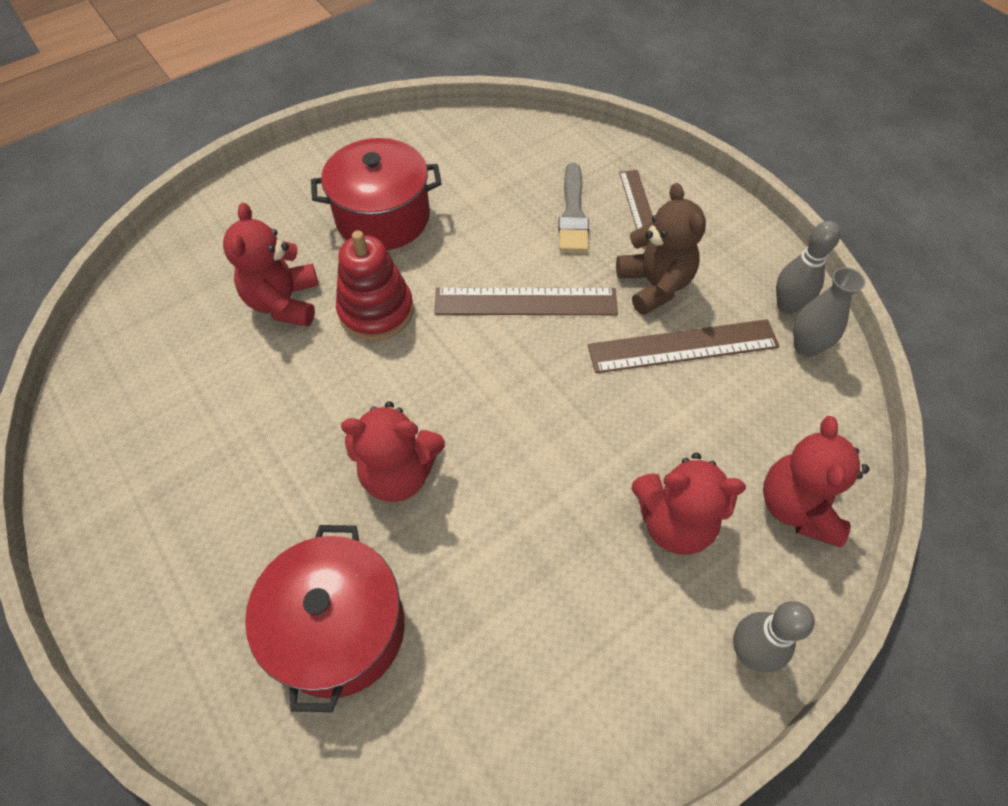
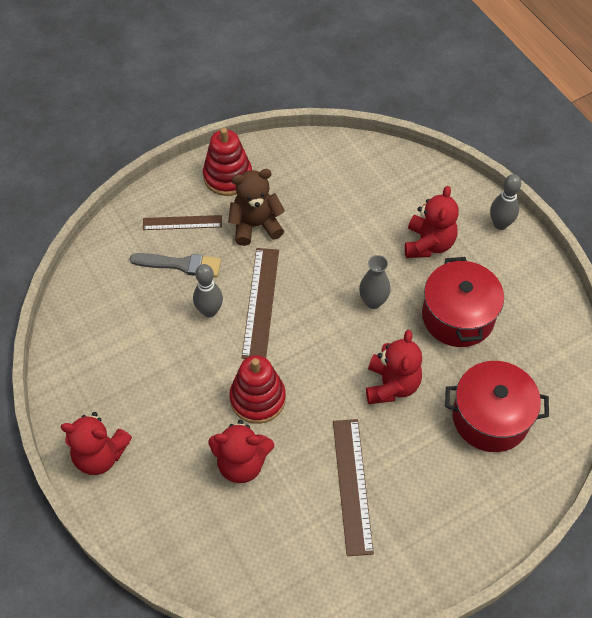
camera: 85 degrees left, 0 degrees up
(383, 217) = (162, 394): red pot -> red pot (458, 316)
(683, 346) = (308, 218): brown ruler -> brown ruler (352, 485)
(731, 247) = (227, 176): none -> red stacking toy
(787, 306) = (282, 158): grey bowling pin -> grey bowling pin (209, 311)
(797, 507) = (421, 185): red teddy bear -> red teddy bear (100, 455)
(806, 346) = (314, 155): grey vase -> grey vase (373, 301)

